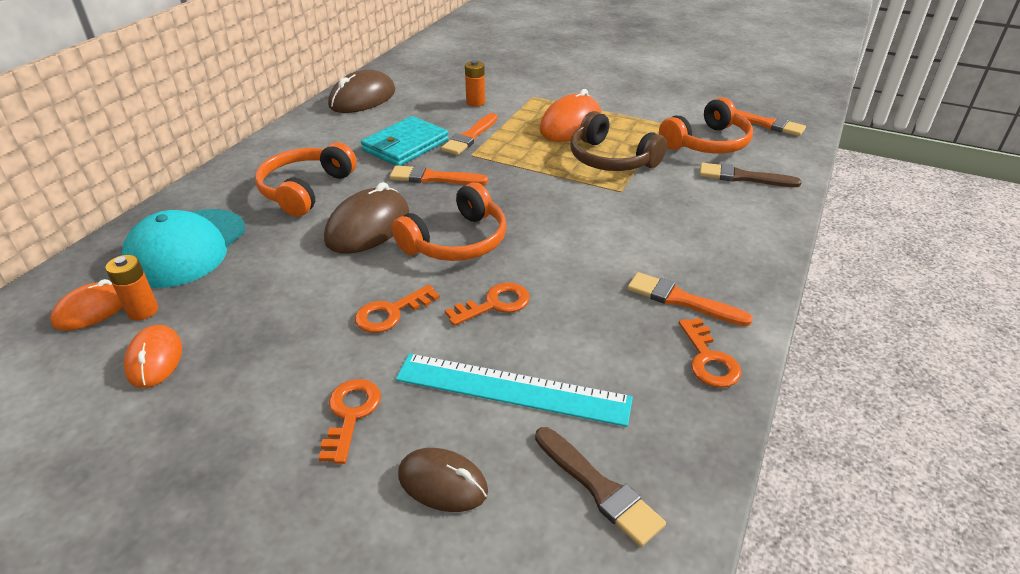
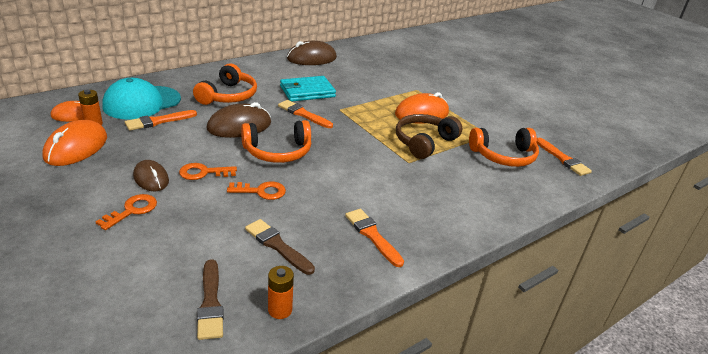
camera: 25 degrees right, 5 degrees down
(155, 359) = (76, 147): orange mouse -> orange mouse, size x1.59
(305, 190) = (228, 96): orange headphones -> orange headphones turned 150 degrees clockwise
(443, 483) = (139, 261): brown mouse -> brown mouse (151, 178)
(470, 137) = (350, 99): orange brush -> orange brush (158, 121)
(475, 102) = (376, 81): orange battery -> orange battery (280, 310)
(512, 389) = (221, 236): turquoise ruler -> none
(611, 159) = (424, 142): brown headphones -> brown headphones turned 60 degrees clockwise
(708, 359) = (349, 273): orange key -> none
(743, 177) = (503, 185): brown brush -> brown brush (277, 245)

